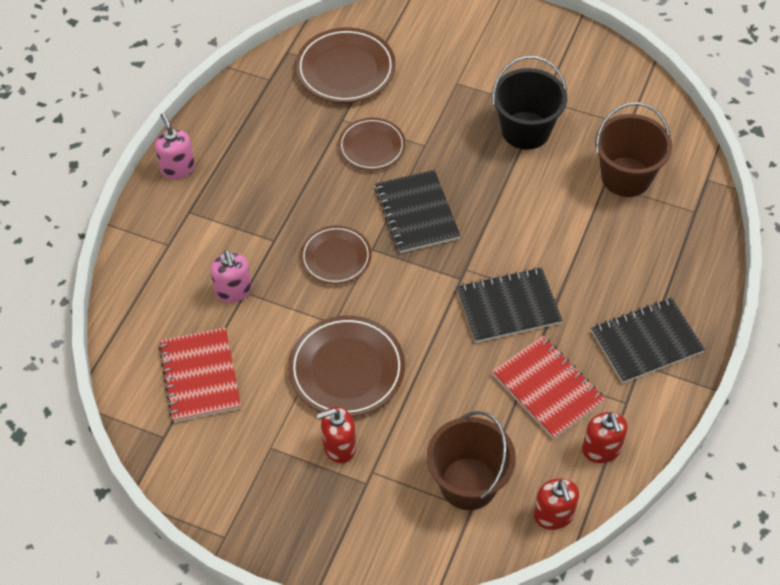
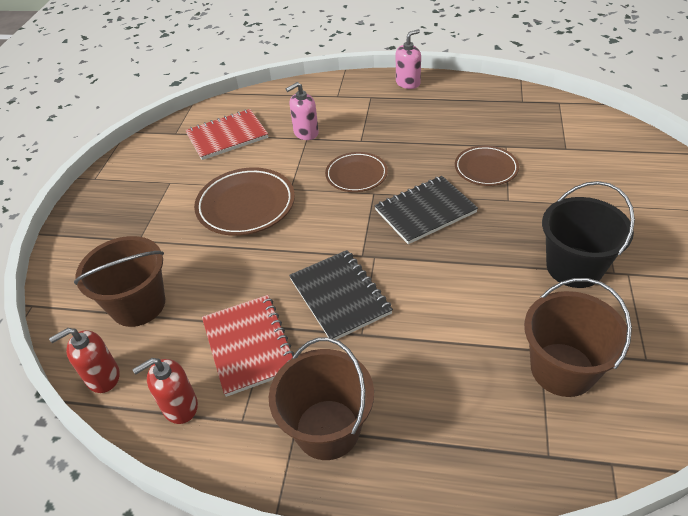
camera: 80 degrees right, 10 degrees down
(339, 446) = (172, 217): red soap dispenser -> none
(345, 70) = (563, 135): brown plate -> none
(547, 388) = (249, 345): red notebook -> red notebook turned 60 degrees counterclockwise
(646, 342) = (327, 429): black notebook -> brown bucket

